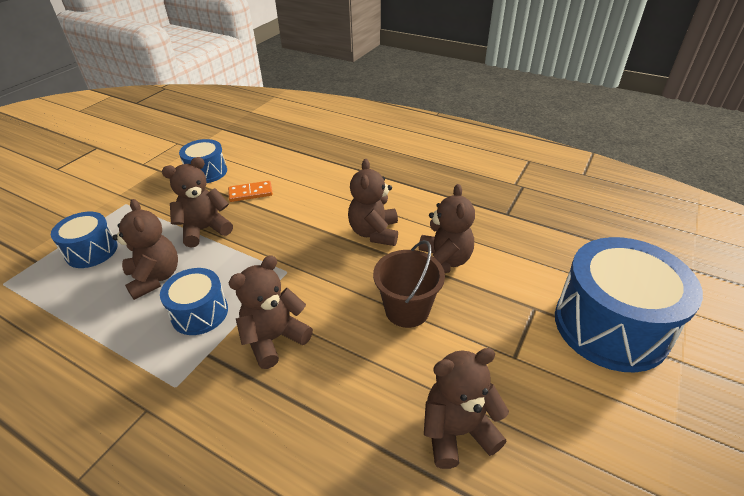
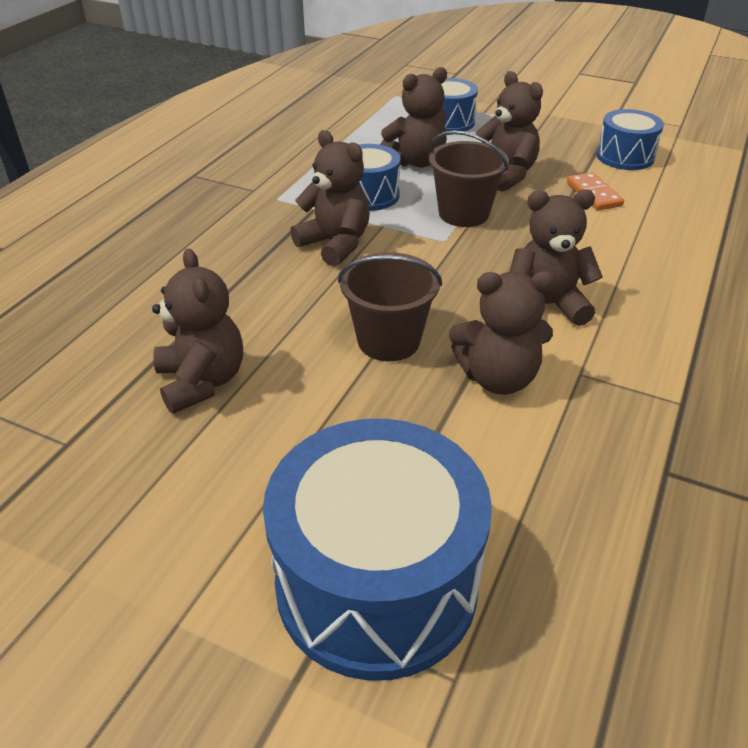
camera: 85 degrees right, 0 degrees up
(253, 257) = (463, 213): none -> brown bucket

